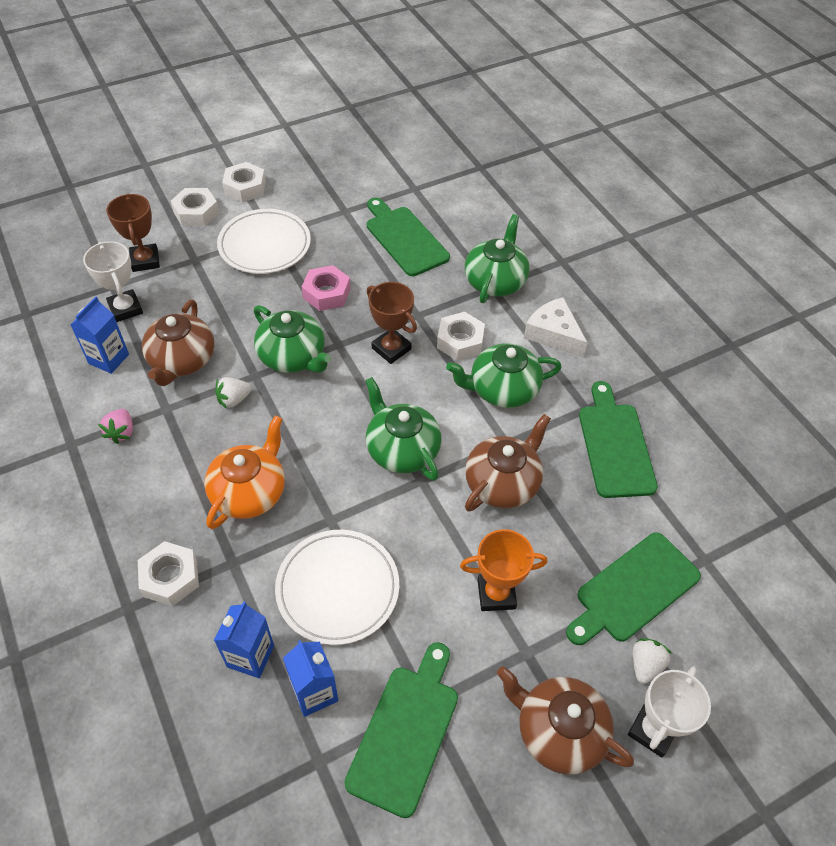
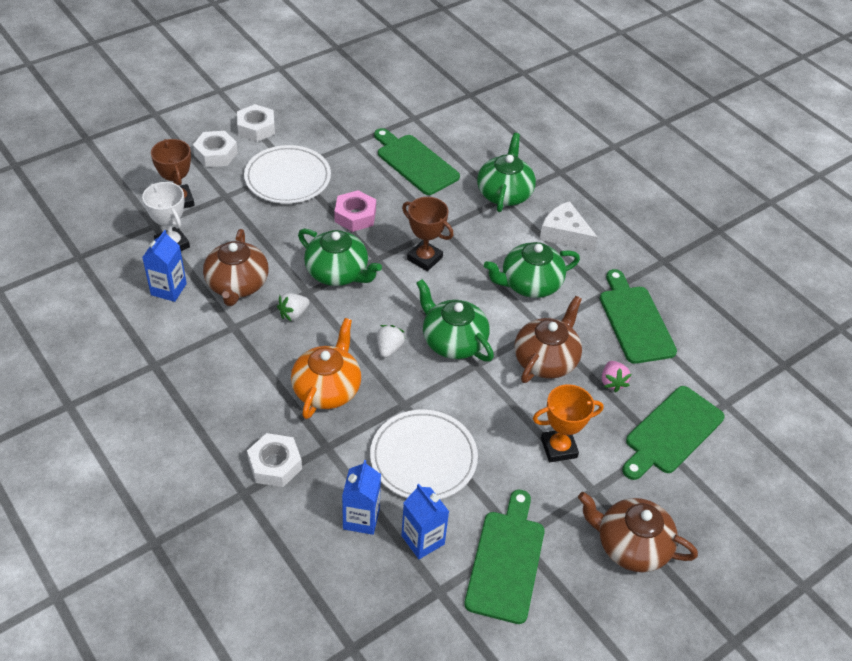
camera: 10 degrees left, 5 degrees down
(121, 432) = (198, 350): pink strawberry -> pink strawberry (612, 382)
(460, 341) = (484, 247): white nut -> none
(645, 665) = (691, 488): white strawberry -> white strawberry (389, 348)
(652, 730) = (706, 536): white trophy -> none

